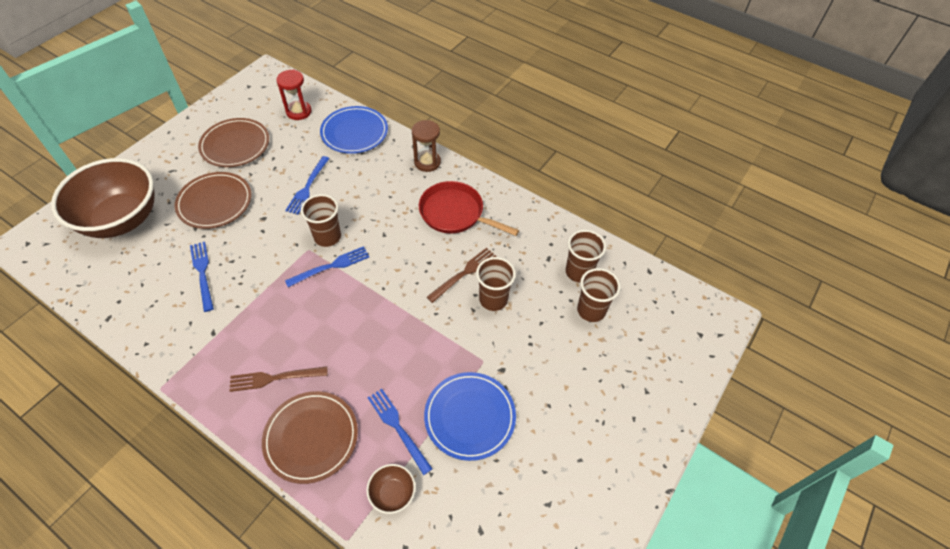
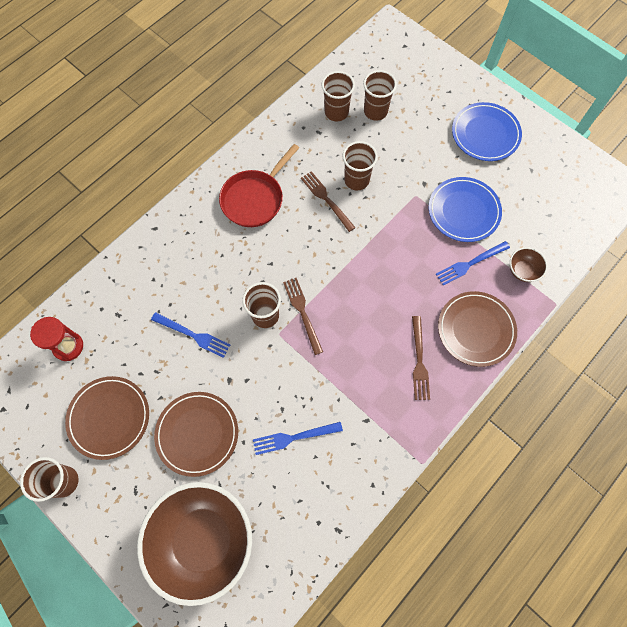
camera: 80 degrees left, 15 degrees up
(186, 128) = (64, 481): none -> brown cup
(331, 266) = (302, 312): blue fork -> brown fork
(354, 132) = (119, 286): blue plate -> blue plate (485, 134)
(427, 162) = (181, 217): brown hourglass -> none

